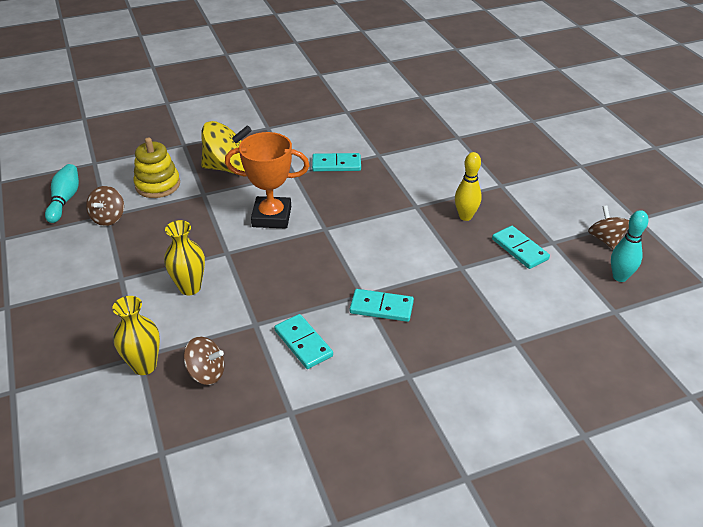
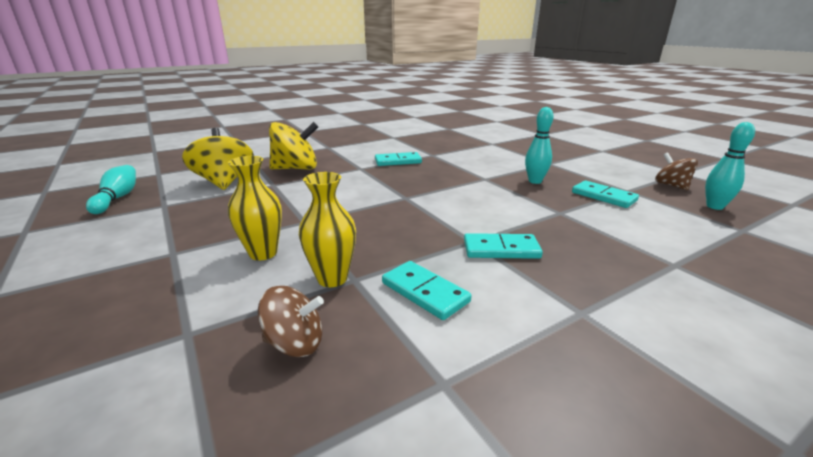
camera: 10 degrees left, 15 degrees down
(108, 218) = (166, 207): brown spinning top -> none
(144, 365) = (195, 345): yellow vase -> yellow vase (332, 278)
(158, 185) = (224, 182): yellow stacking toy -> yellow spinning top
(271, 217) = (348, 194): orange trophy -> none
(465, 216) = (535, 181): yellow bowling pin -> turquoise bowling pin

